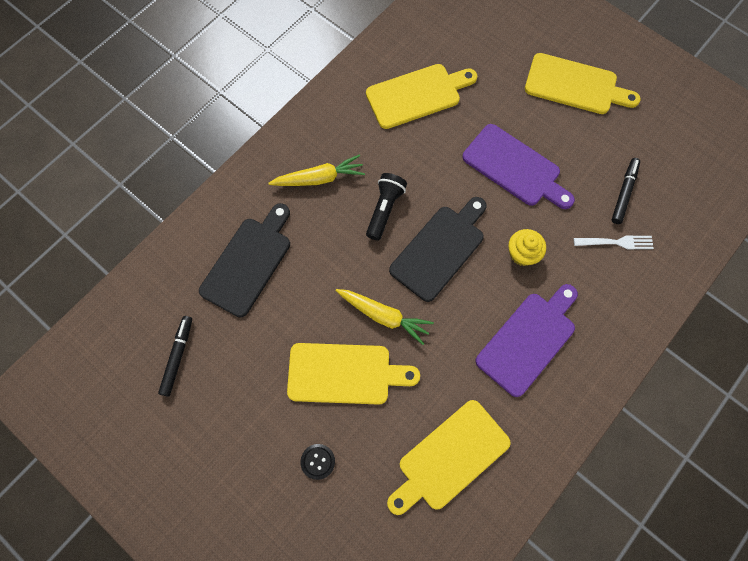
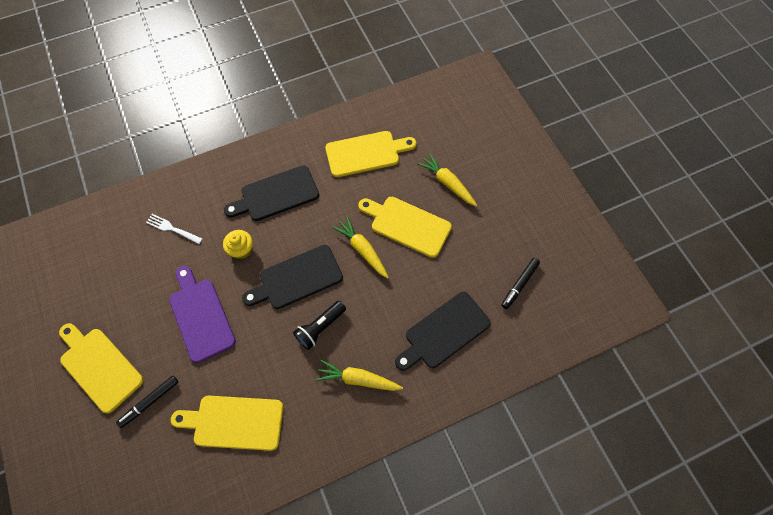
camera: 155 degrees left, 5 degrees down
(318, 461) = (447, 183): black button -> yellow carrot
(528, 340) = (276, 194): purple cutting board -> black cutting board
(624, 193) = (138, 260): black marker -> black marker (149, 402)

